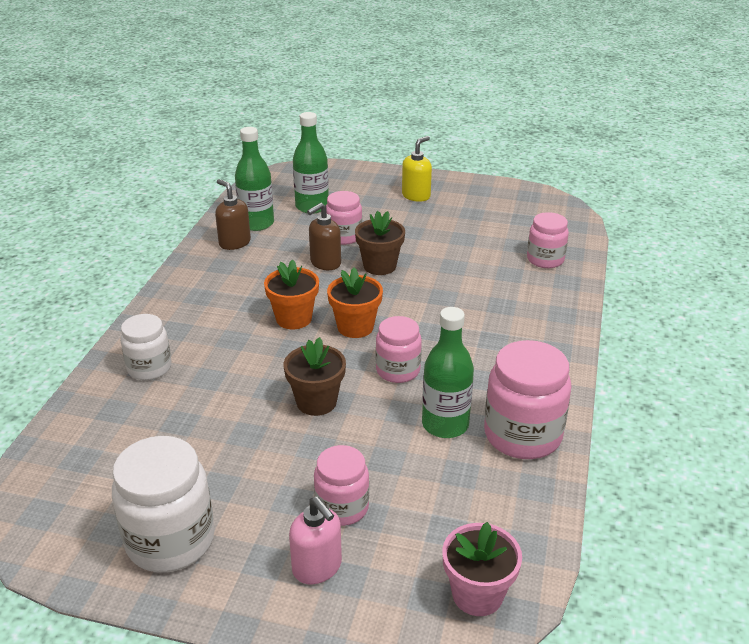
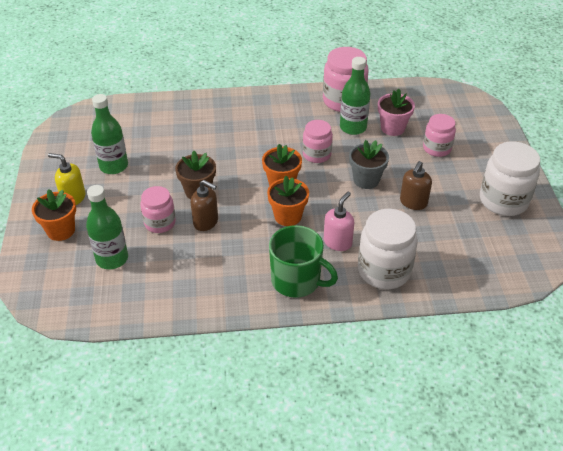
camera: 110 degrees left, 10 degrees up
(149, 368) = (384, 270): white jar -> white jar, size x1.60
(192, 303) = (297, 280): none -> green mug
(234, 243) = (195, 289): brown soap dispenser -> brown soap dispenser (413, 202)
(257, 223) = (156, 286): green bottle -> green bottle (114, 166)
(316, 402) = (366, 180): brown flower pot -> grey flower pot
(317, 567) = (477, 146): pink soap dispenser -> pink soap dispenser (338, 242)
(370, 186) = (61, 230): none -> orange flower pot
(477, 594) = (453, 99): pink flower pot -> pink flower pot (393, 128)
(545, 259) = (157, 116): pink jar -> none

